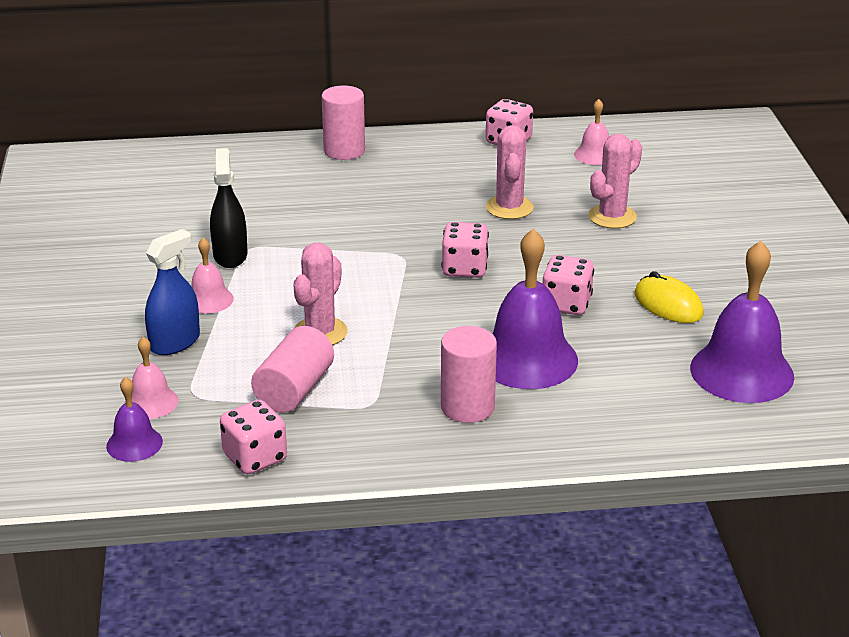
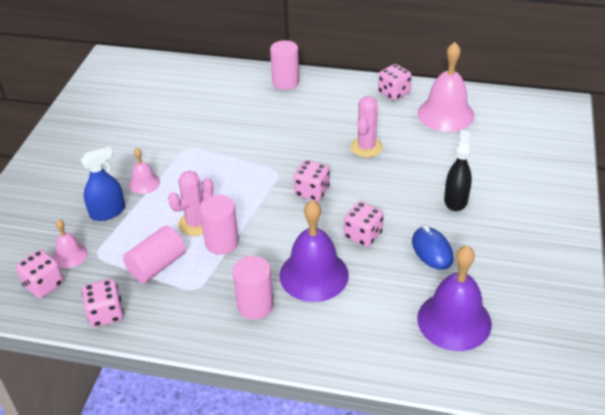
camera: 20 degrees right, 10 degrees up
(134, 444) = (44, 285): purple bell -> pink dice
(230, 255) = (174, 151): black spray bottle -> black spray bottle (455, 200)
(373, 347) = (222, 242): none -> pink cylinder
(594, 155) = (445, 114): pink bell -> pink bell, size x1.97
(612, 217) = (431, 168): pink cactus -> none
(668, 304) = (432, 250): yellow mouse -> blue mouse

